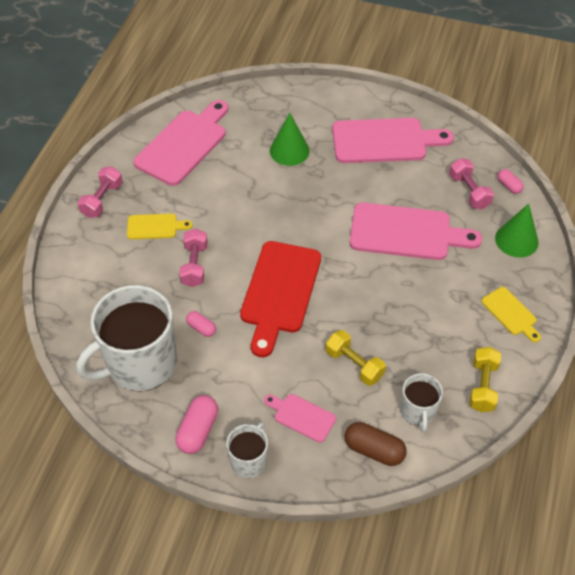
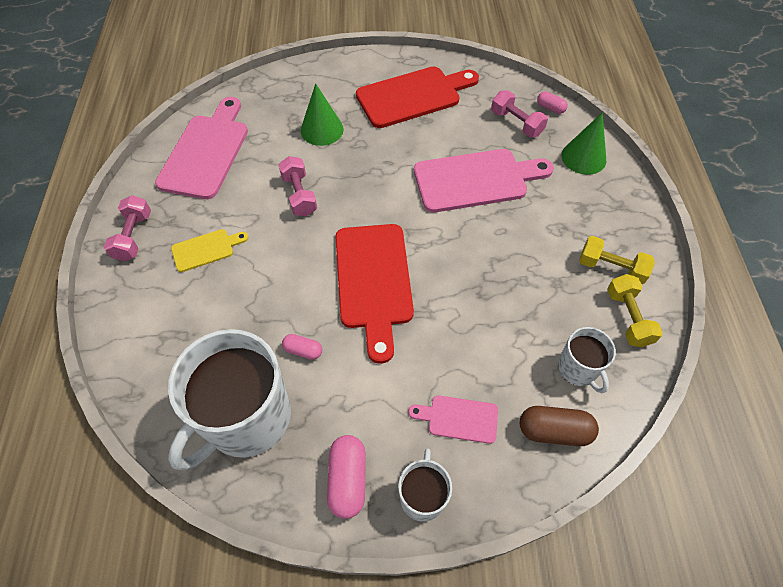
camera: 20 degrees left, 5 degrees up
(194, 265) = (267, 280): pink dumbbell -> pink dumbbell (299, 195)
(354, 364) = (488, 338): yellow dumbbell -> yellow dumbbell (611, 268)
(384, 141) = (413, 96): pink cutting board -> red cutting board
(510, 313) = (615, 232): yellow cutting board -> none

